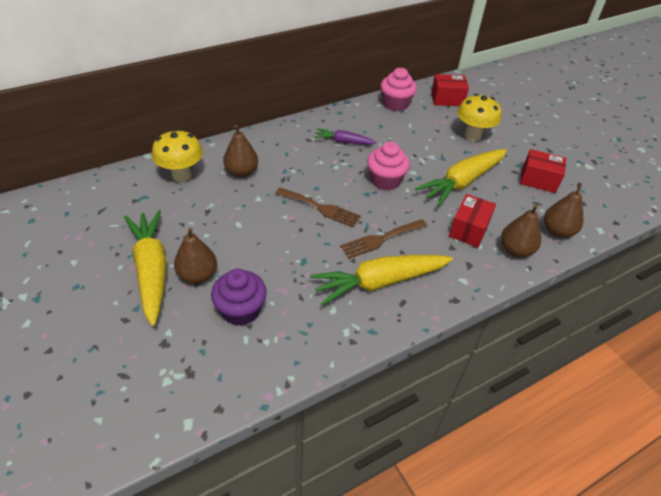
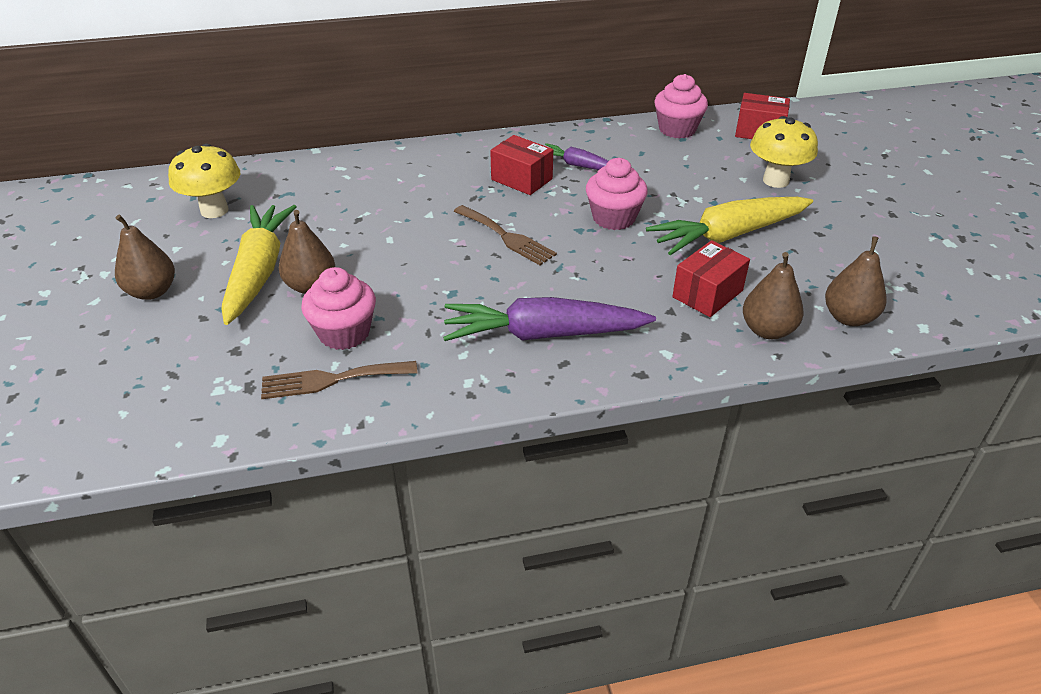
camera: 20 degrees right, 5 degrees down
(181, 175) = (346, 176): yellow mushroom -> yellow mushroom (214, 210)
(241, 172) = (423, 183): brown pear -> brown pear (152, 291)
(241, 310) = (344, 333): purple cupcake -> pink cupcake
(380, 282) = (544, 334): yellow carrot -> purple carrot
(381, 239) = (571, 285): brown fork -> brown fork (332, 380)
(538, 180) = (852, 249): red box -> red box (521, 179)

